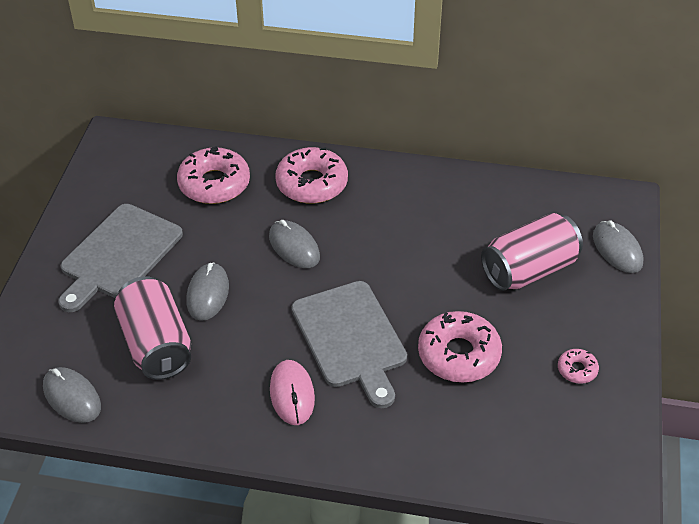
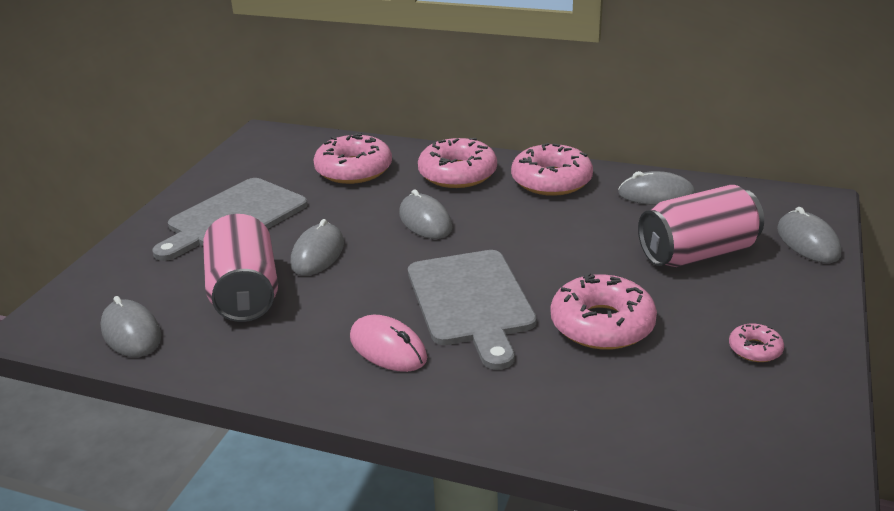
camera: 10 degrees right, 15 degrees down
(292, 394) = (388, 348): pink mouse -> pink mouse turned 45 degrees counterclockwise
(397, 188) = (551, 181): none -> pink donut
(491, 200) = (656, 195): none -> grey mouse

